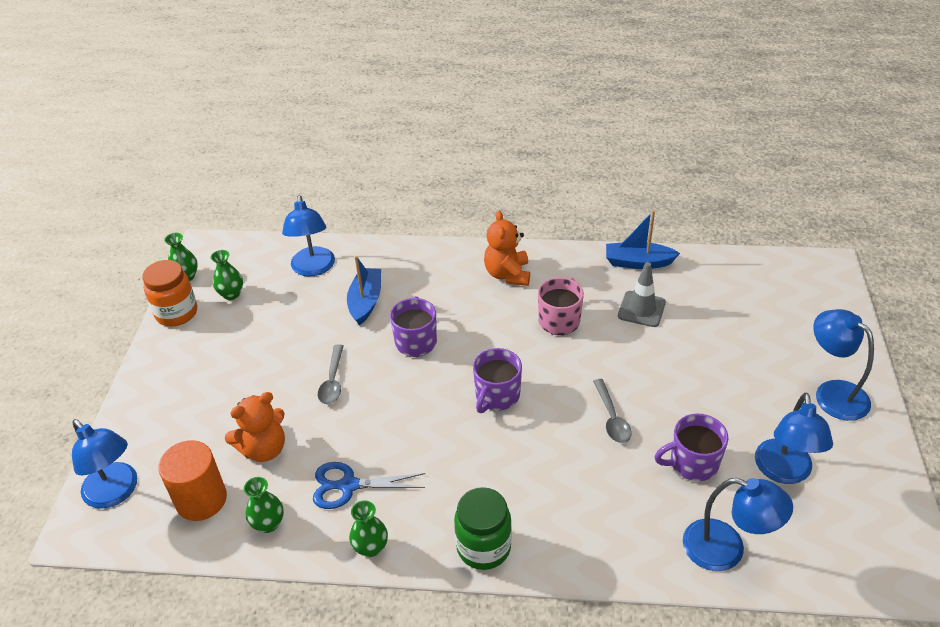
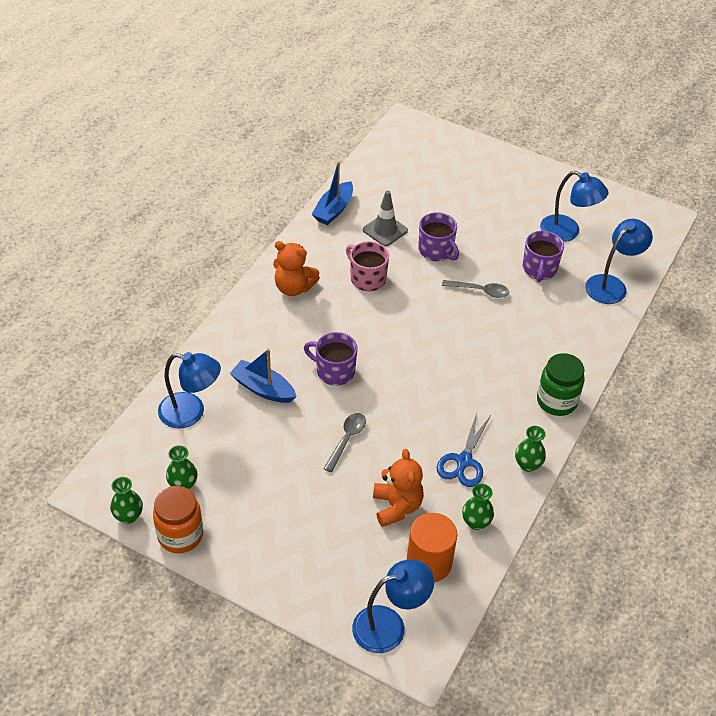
camera: 70 degrees left, 5 degrees up
(332, 381) = (346, 439): grey spoon -> grey spoon turned 90 degrees counterclockwise
(497, 396) = (423, 344): purple mug -> purple mug (436, 251)
(832, 393) = (518, 179): blue lamp -> none

